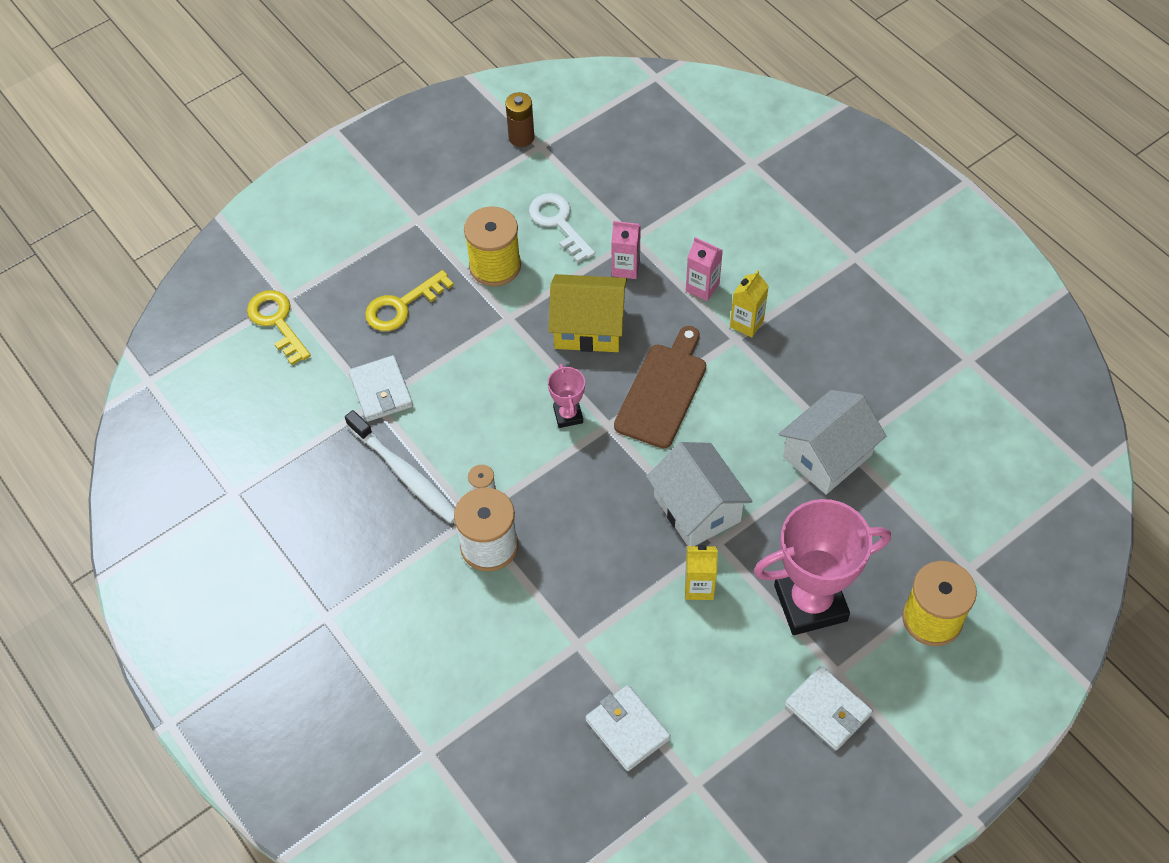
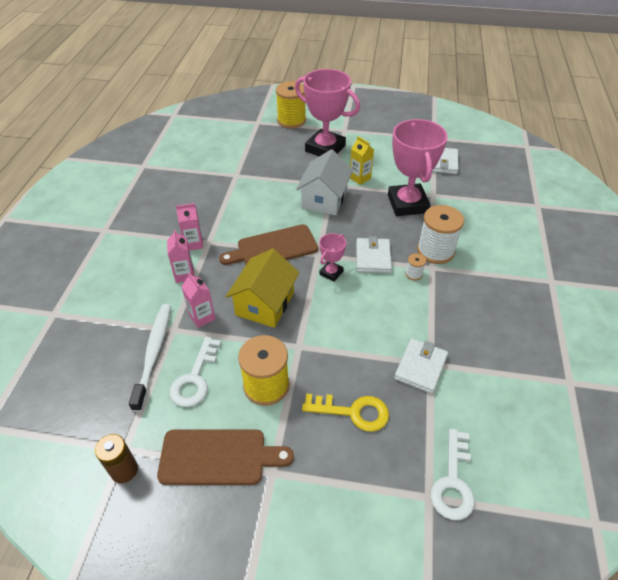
camera: 135 degrees left, 10 degrees down
(277, 322) = (453, 481): yellow key -> white key
(405, 474) = (449, 312): white toothbrush -> white toothbrush (154, 353)
(467, 196) = (218, 457): none -> brown cutting board
(588, 327) = (265, 304): yellow house -> yellow house turned 60 degrees clockwise
(592, 595) = (407, 204): none -> pink trophy
(746, 323) = (193, 243): yellow carton -> pink carton
(827, 456) = (247, 178): white house -> none
(828, 710) = (361, 125): white wallet -> white wallet (373, 257)

